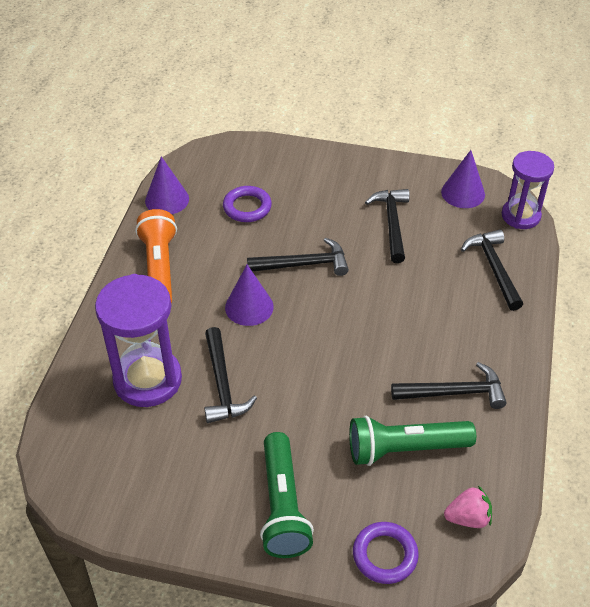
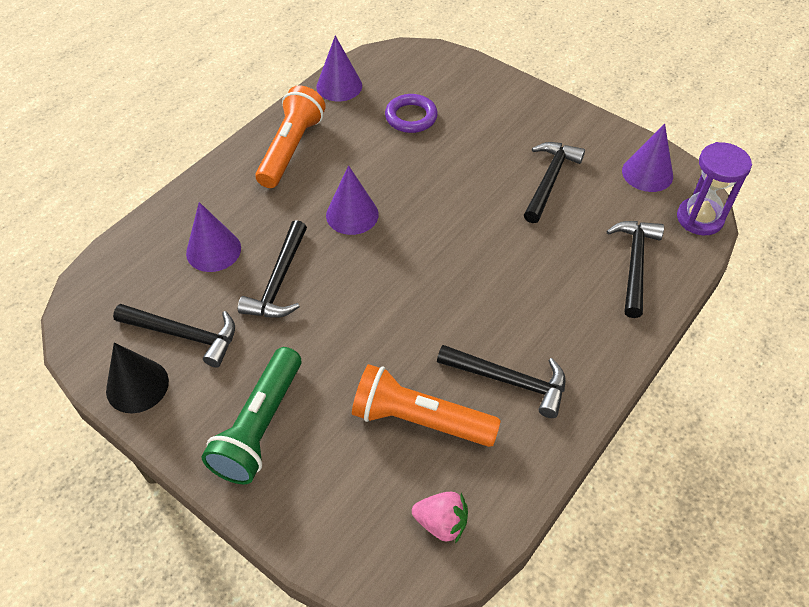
camera: 25 degrees right, 5 degrees up
(147, 380) = (213, 250): purple hourglass -> purple cone
(156, 517) = (137, 386): none -> black cone
(303, 264) = (432, 191): black hammer -> black hammer (184, 335)
(385, 555) = (329, 523): purple ring -> none
(405, 449) = (419, 420): green flashlight -> orange flashlight

